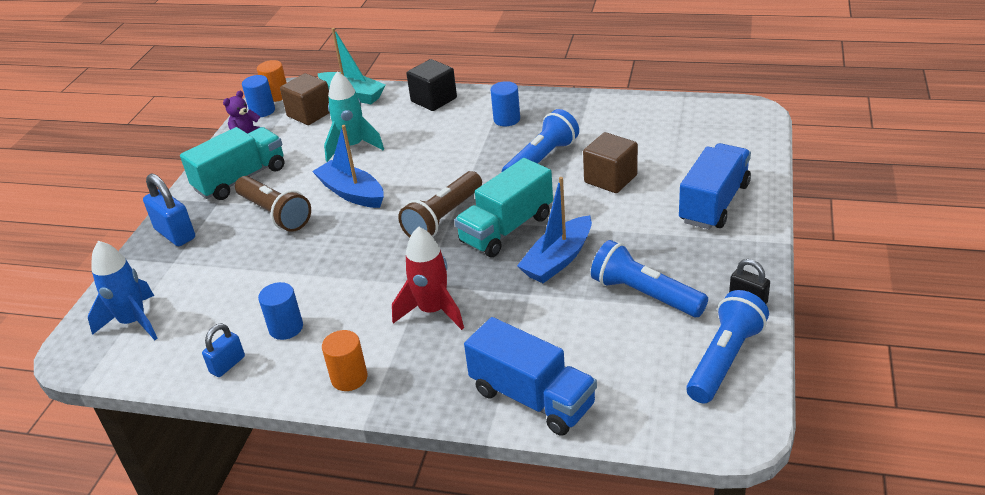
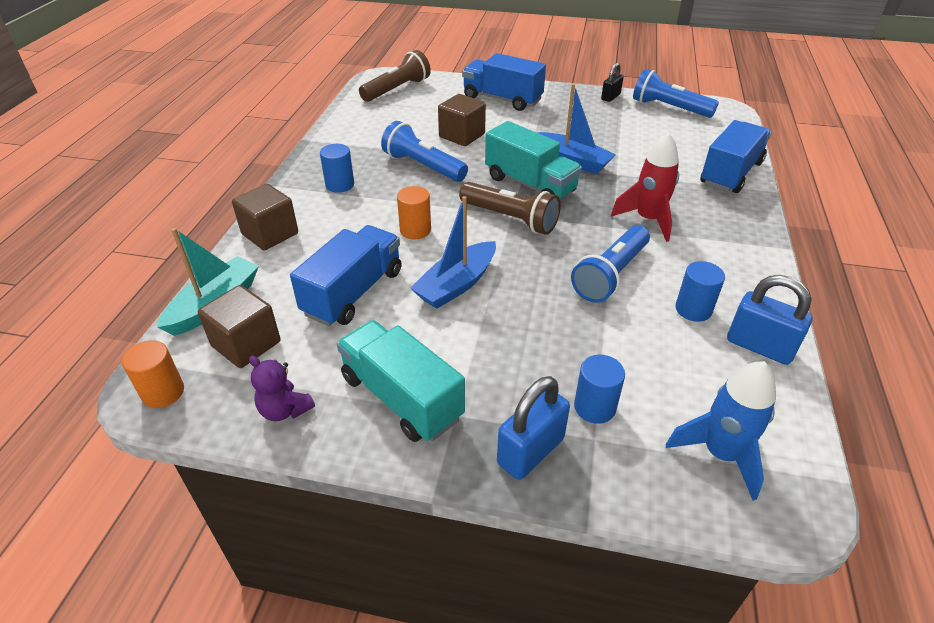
camera: 95 degrees left, 5 degrees up
(227, 365) = (759, 346): blue padlock -> blue padlock, size x1.61
(262, 111) = (206, 403): blue cylinder -> blue cylinder (594, 407)
(275, 214) = (491, 347): brown flashlight -> brown flashlight (397, 90)
(349, 378) = (745, 261): orange cylinder -> orange cylinder (415, 230)
(353, 147) = (353, 292): turquoise rocket -> blue truck
(434, 100) = (270, 234): black cube -> brown cube
(645, 295) = (610, 129): blue flashlight -> blue flashlight (611, 275)

